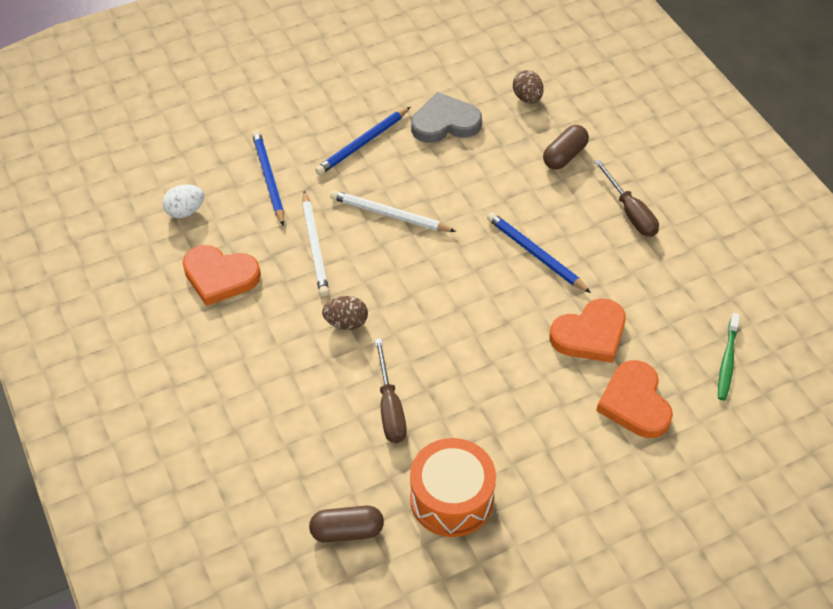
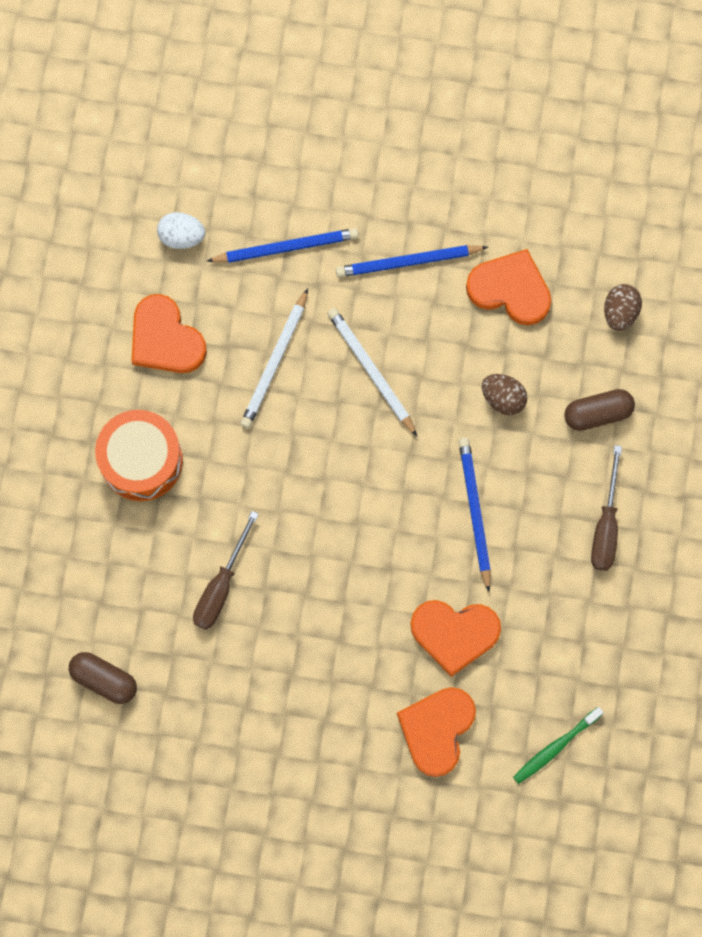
camera: 35 degrees right, 25 degrees up
(268, 179) = (286, 247): blue pencil -> blue pencil turned 60 degrees clockwise
(346, 323) = (244, 470): brown egg -> brown egg (503, 398)
(445, 123) = (510, 289): grey heart -> orange heart
(451, 498) = (209, 710): orange drum -> orange drum (141, 460)

